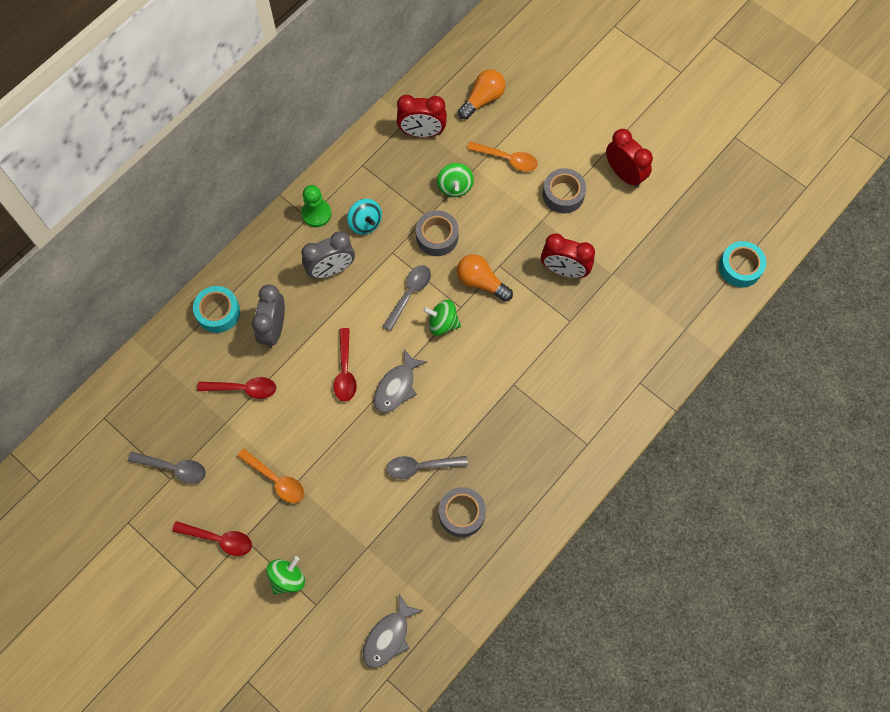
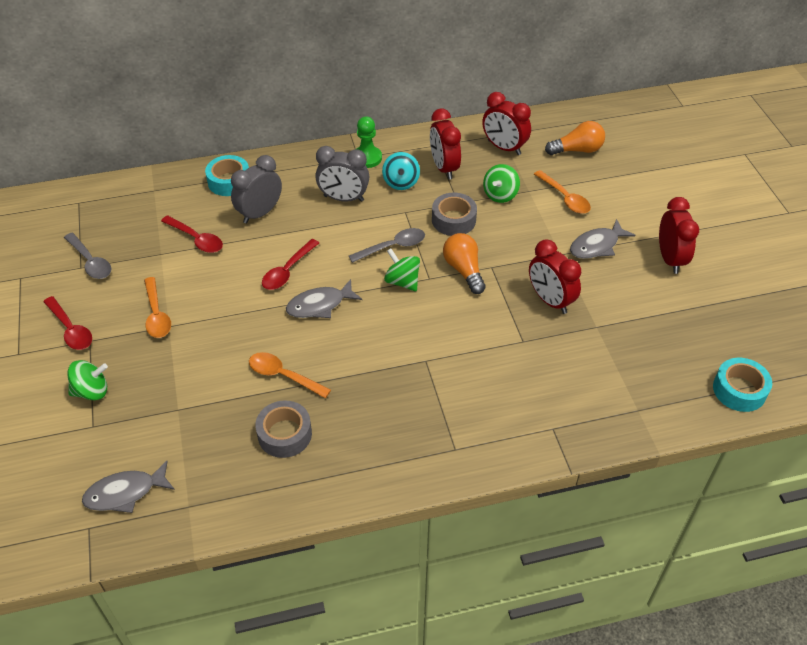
camera: 35 degrees right, 20 degrees down
(389, 185) = (444, 168): none -> red clock
(421, 467) = (283, 376): grey spoon -> orange spoon
(563, 194) = (596, 246): grey tape -> grey fish

